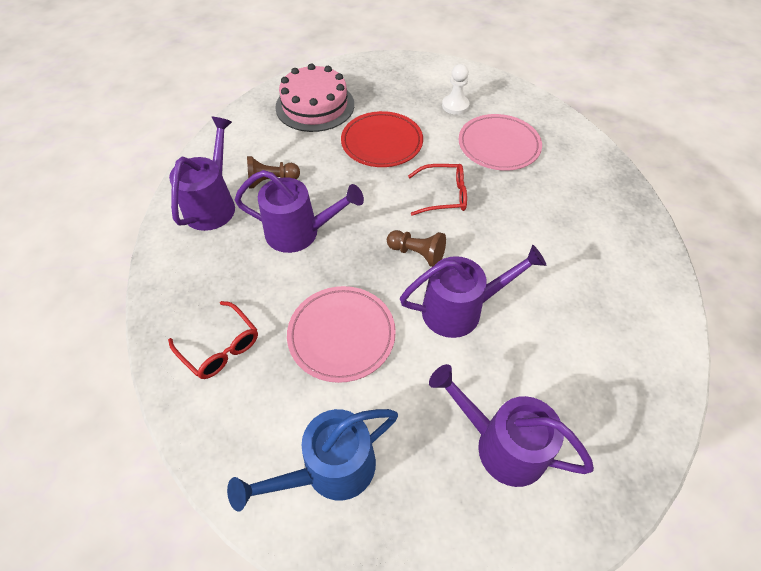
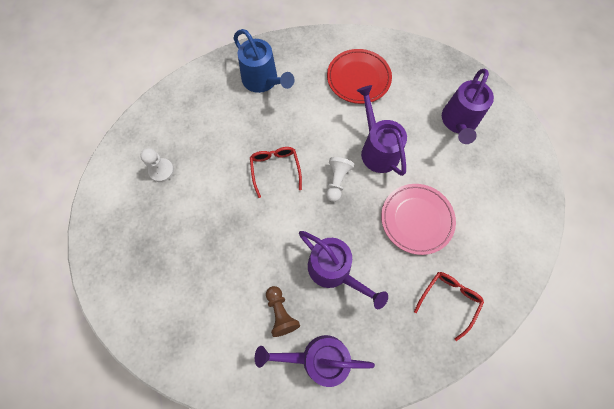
camera: 100 degrees left, 15 degrees up
(300, 232) = (334, 271): purple watering can -> purple watering can turned 135 degrees clockwise
(315, 106) = (169, 300): pink cake -> none
(329, 470) = (503, 208): blue watering can -> blue watering can (263, 81)
(382, 143) = (218, 226): red plate -> red plate (358, 78)
(417, 253) = (337, 181): brown pawn -> white pawn
(498, 146) = (212, 134): pink plate -> none

